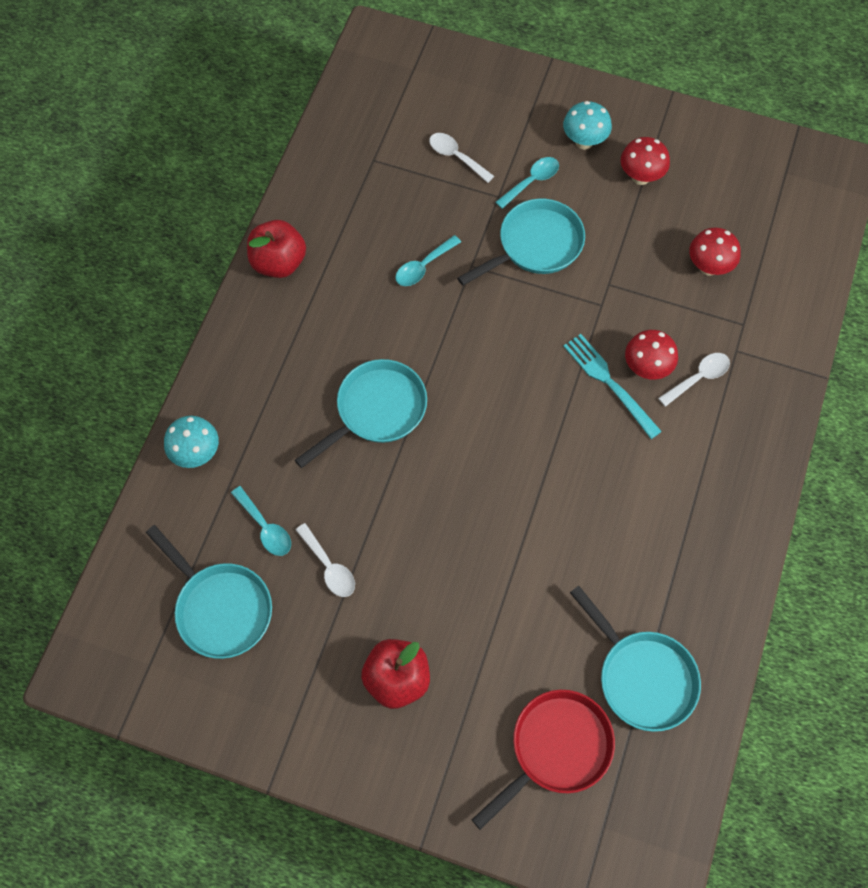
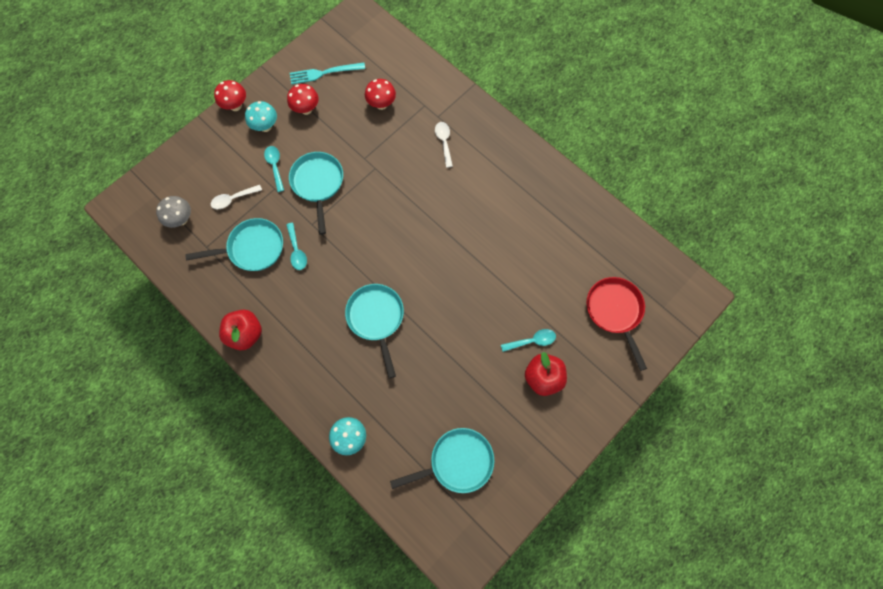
camera: 65 degrees left, 5 degrees up
(265, 527) = (419, 414): turquoise spoon -> turquoise spoon (532, 341)
(329, 567) = (461, 387): white spoon -> none
(395, 114) = (181, 219): none -> grey mushroom
(609, 382) = (424, 187): turquoise fork -> turquoise fork (324, 73)
(642, 677) = (595, 251): turquoise pan -> turquoise pan (252, 248)
(646, 368) = (425, 164): red mushroom -> red mushroom (235, 106)

